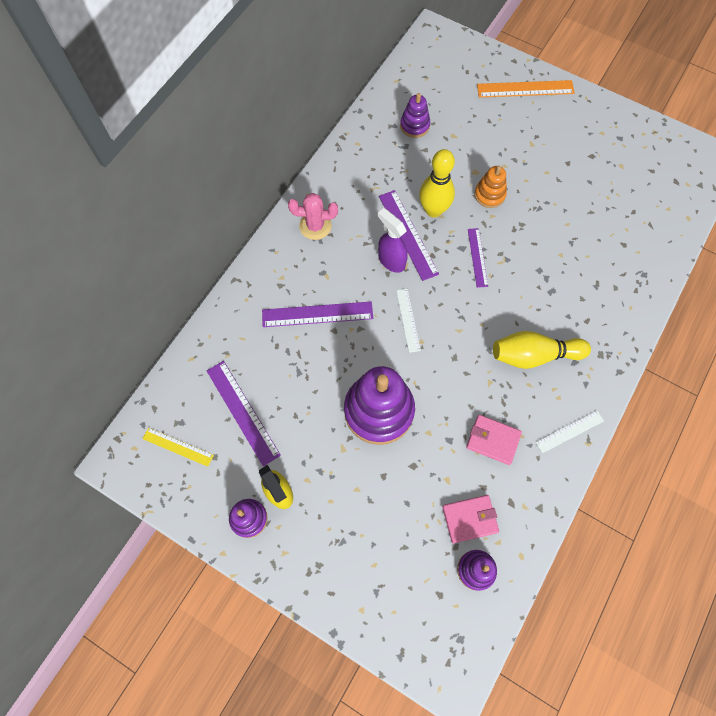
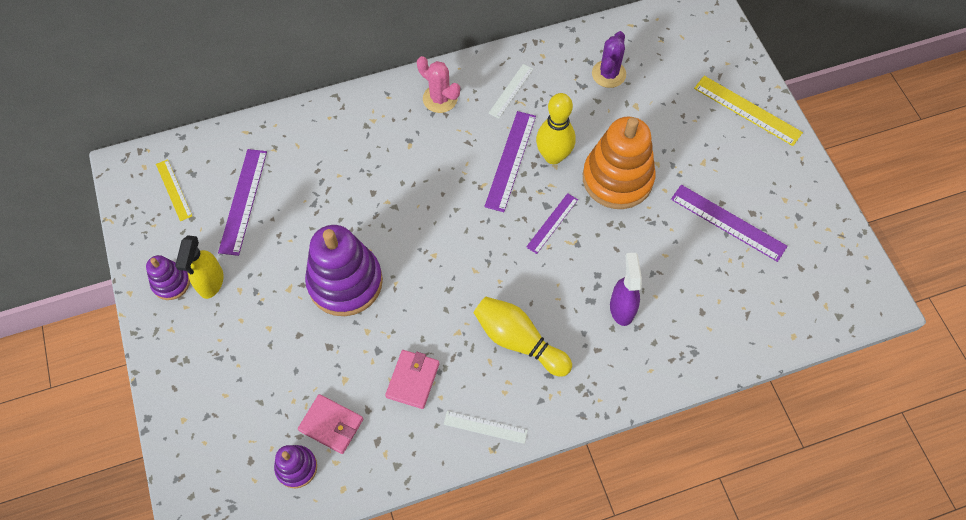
camera: 40 degrees right, 5 degrees down
(317, 314) = (372, 170): purple ruler -> purple ruler (728, 222)
(391, 260) = (474, 171): purple spray bottle -> purple spray bottle (621, 308)
(408, 320) = (440, 229): white ruler -> white ruler (510, 91)
(414, 125) = (608, 74): purple stacking toy -> purple cactus
(489, 195) = (617, 179): orange stacking toy -> orange stacking toy, size x1.98
(493, 440) = (413, 380): pink wallet -> pink wallet turned 45 degrees clockwise
(525, 89) = (747, 110): orange ruler -> yellow ruler

